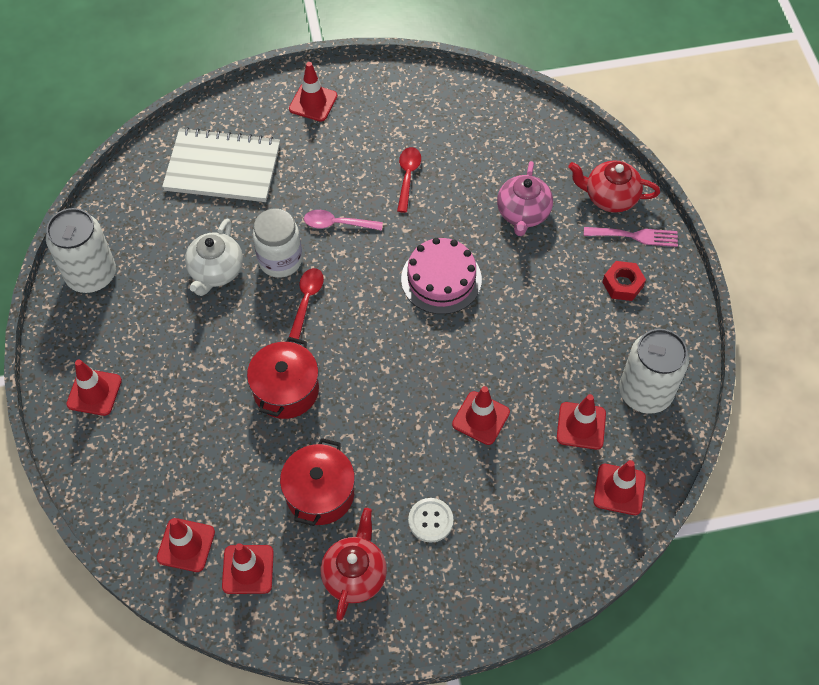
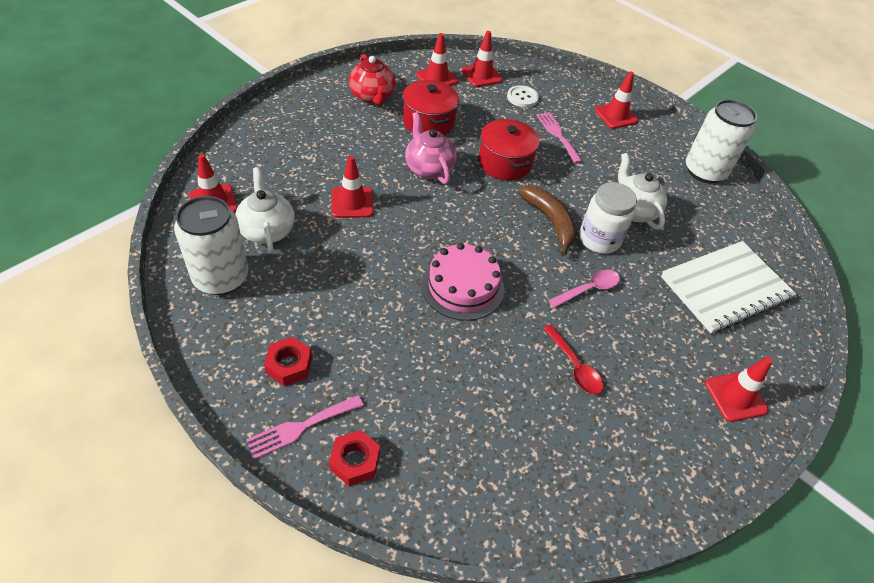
camera: 140 degrees right, 10 degrees down
(191, 399) = (557, 135): none -> pink fork
(306, 300) = (550, 221): red spoon -> brown banana
(430, 520) = (345, 135): white button -> white button (522, 97)
(523, 214) = (435, 388): pink teapot -> pink teapot (428, 168)
(581, 426) = (267, 230): red traffic cone -> white teapot
(609, 197) = (355, 461): red teapot -> red nut

